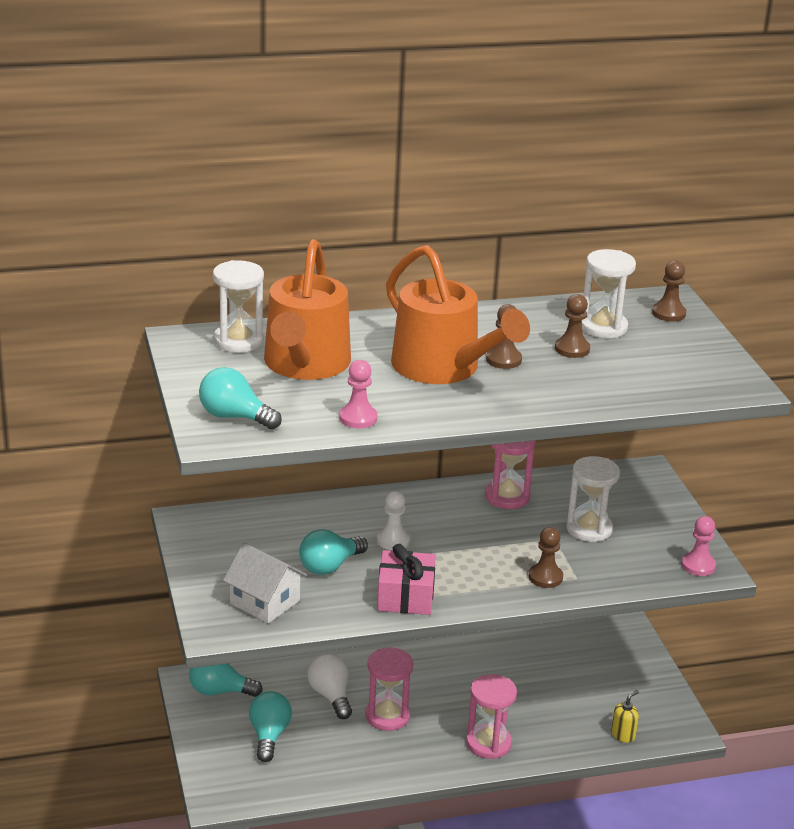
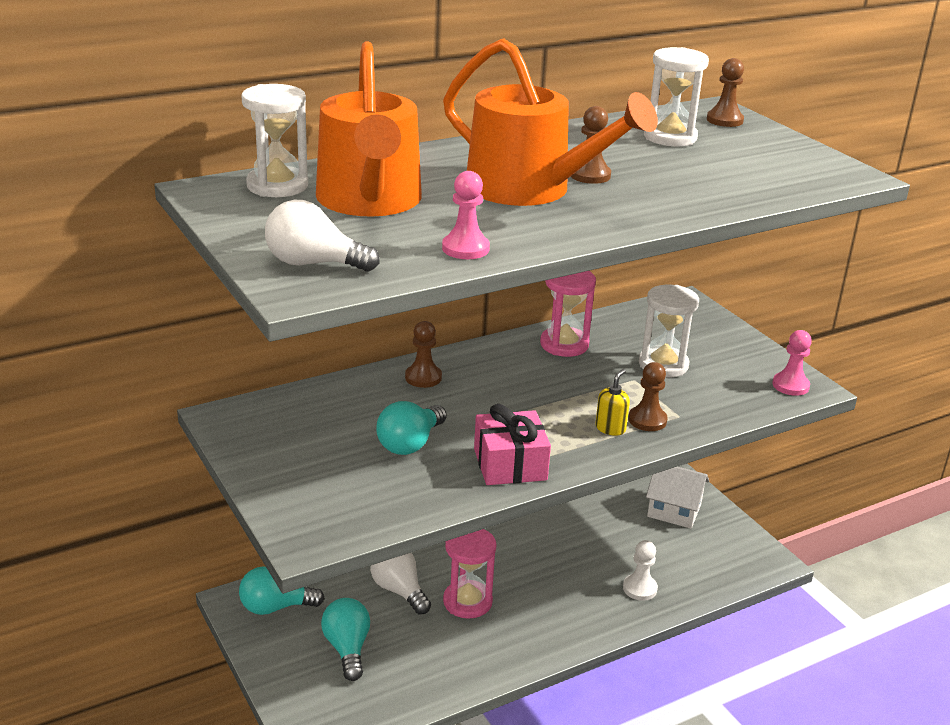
camera: 15 degrees left, 0 degrees up
(235, 417) = (314, 264): turquoise light bulb -> white light bulb
(265, 602) = (352, 496): white house -> white house (674, 510)
(393, 540) = (467, 405): white pawn -> white pawn (639, 588)
(488, 743) = (584, 612): pink hourglass -> none
(572, 349) = (654, 159): brown pawn -> brown pawn (423, 377)
(623, 735) = (712, 577): yellow soap dispenser -> yellow soap dispenser (610, 428)

